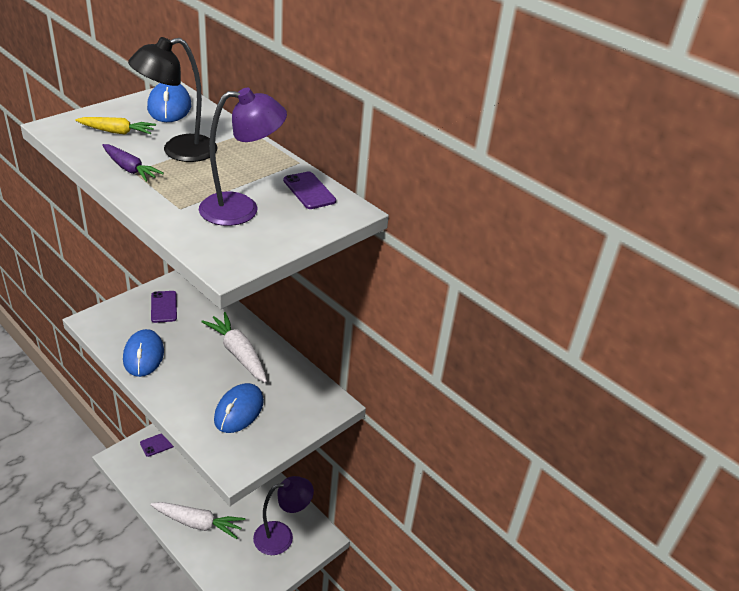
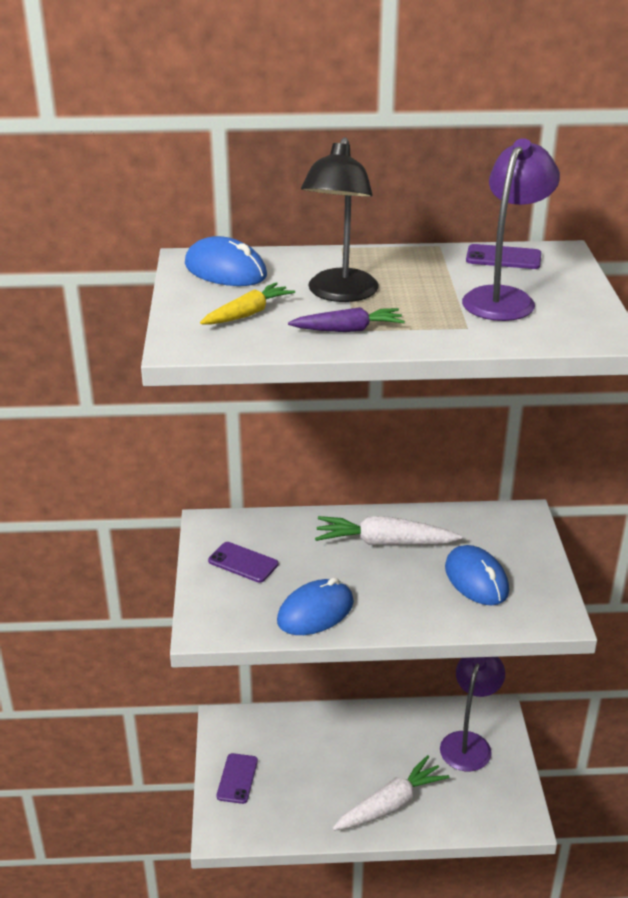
camera: 45 degrees left, 5 degrees down
(143, 355) = (315, 612): blue mouse -> blue mouse turned 75 degrees counterclockwise

